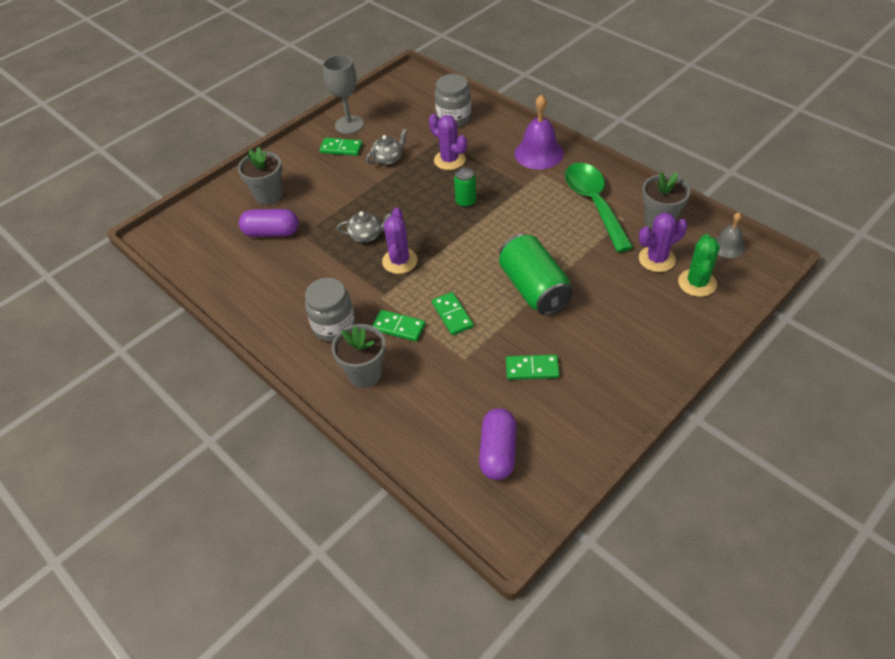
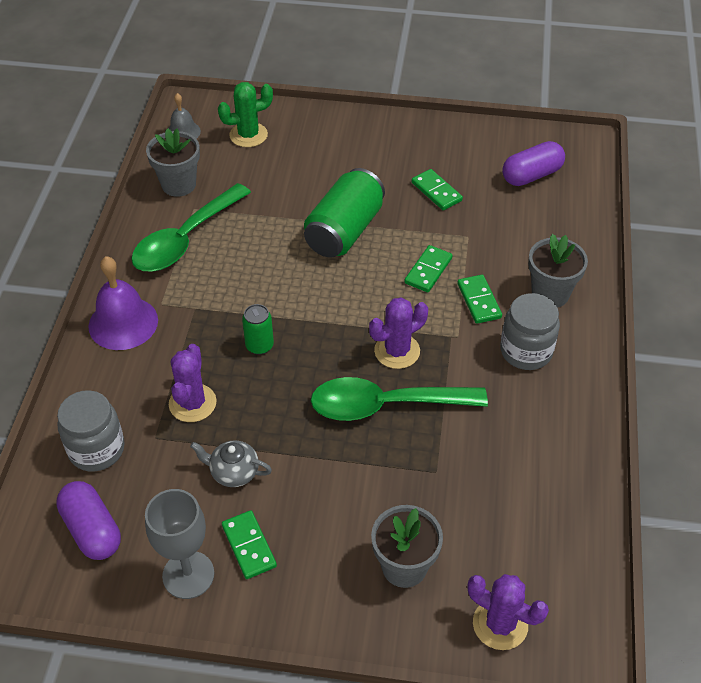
camera: 130 degrees left, 0 degrees up
(271, 232) = (461, 508): purple capsule -> purple capsule (92, 530)
(366, 235) = (385, 405): grey teapot -> green spoon
(657, 259) = (236, 168): purple cactus -> purple cactus (500, 624)

